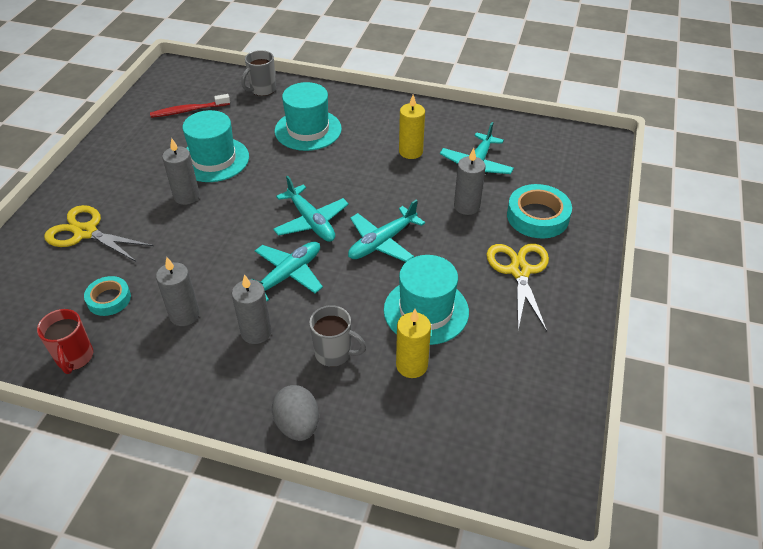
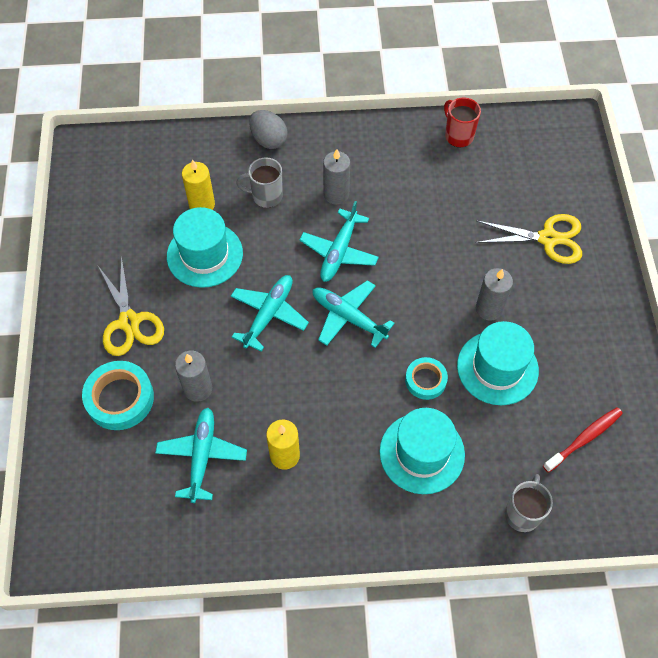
camera: 160 degrees right, 15 degrees up
(109, 299) = (472, 185): turquoise tape -> turquoise tape (425, 380)
(184, 315) = (402, 191): grey candle -> none

